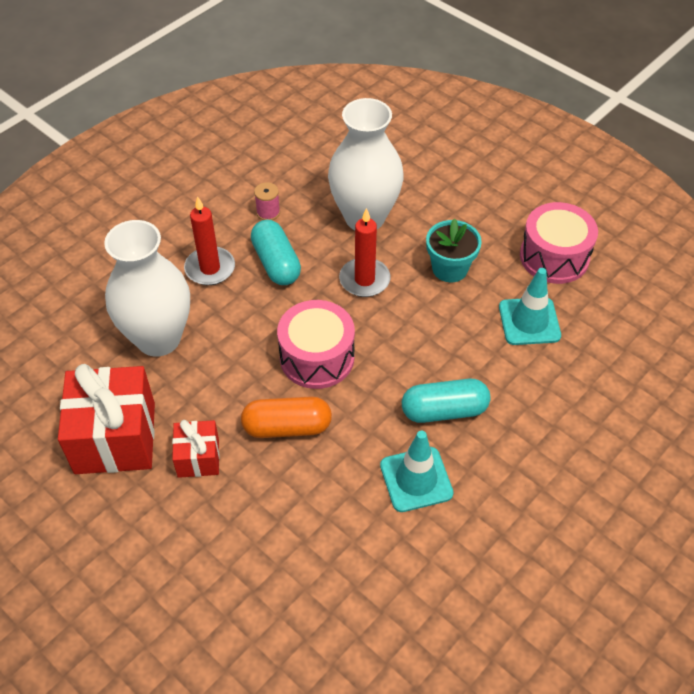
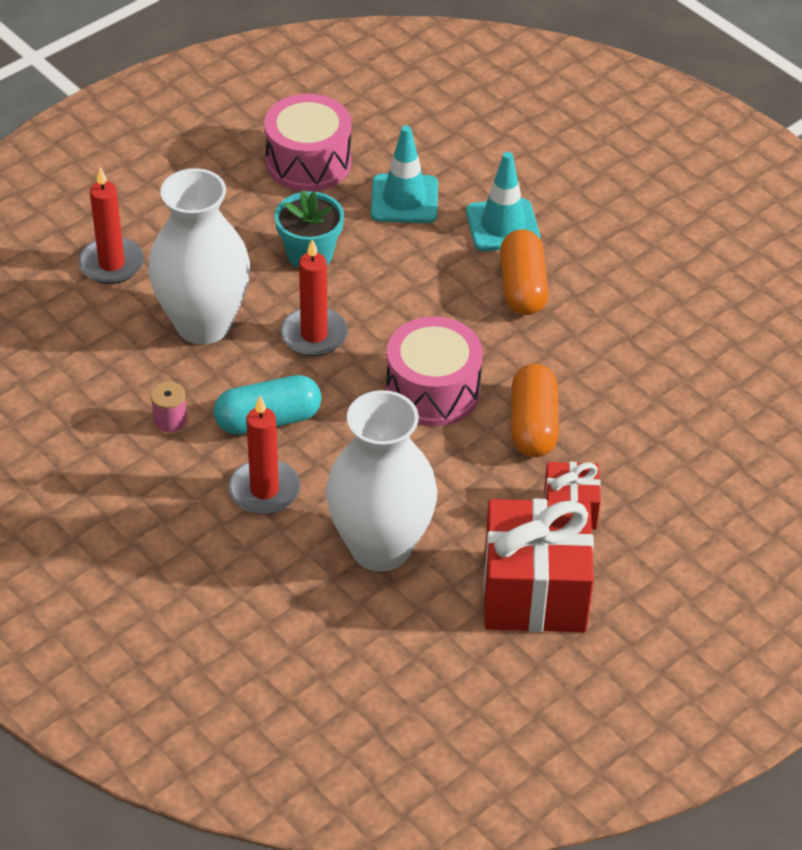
camera: 85 degrees left, 5 degrees down
(414, 163) = (111, 264): none -> red candle
(416, 479) = (611, 321): turquoise traffic cone -> turquoise traffic cone (502, 225)
(444, 411) = (523, 287): turquoise capsule -> orange capsule

